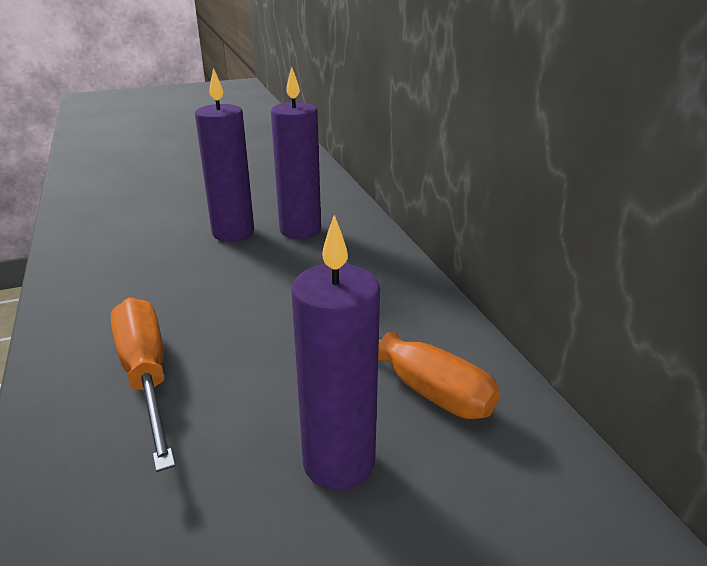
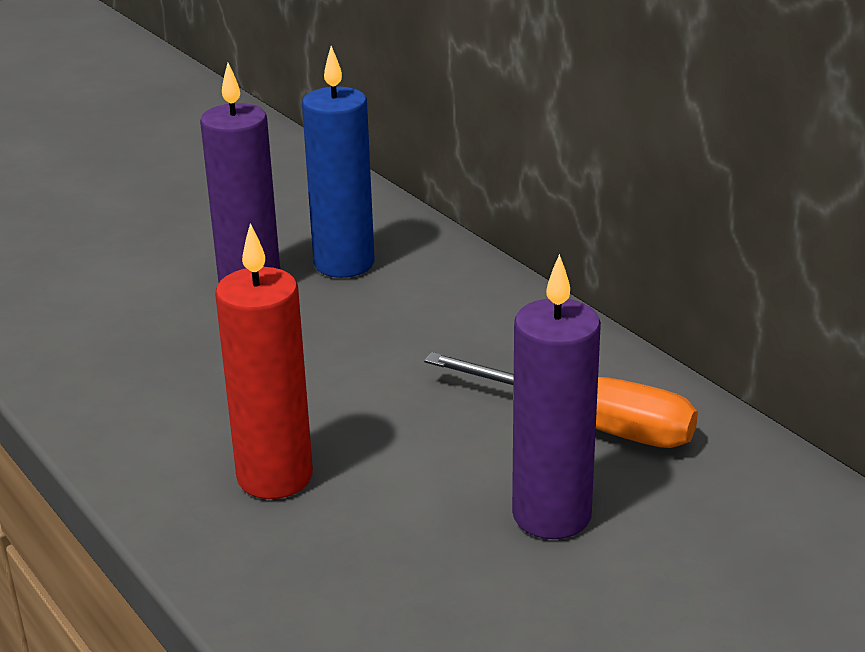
camera: 15 degrees left, 0 degrees up
(146, 375) = (275, 477): orange screwdriver -> red candle
(300, 230) = (344, 264): purple candle -> blue candle

